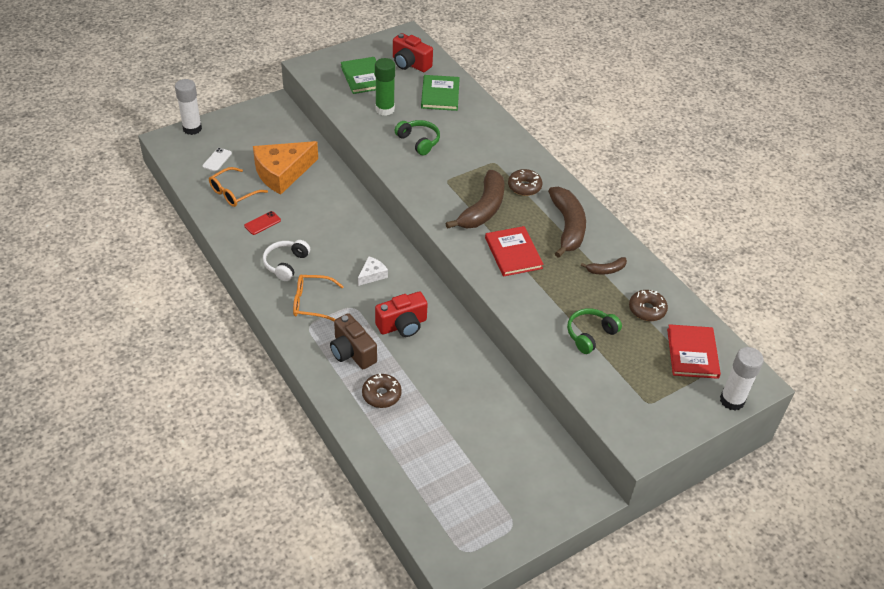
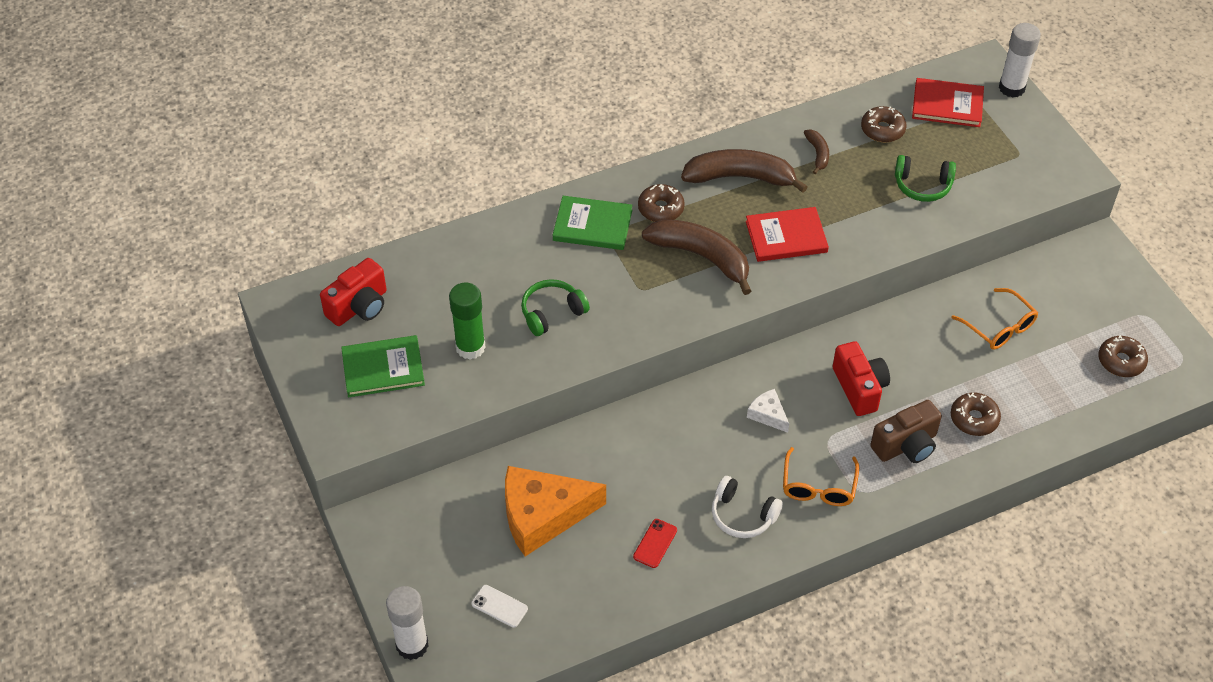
camera: 80 degrees left, 5 degrees up
(233, 193) = (583, 582): orange glasses -> orange glasses (999, 327)
(262, 223) = (655, 543): red phone -> red phone turned 60 degrees clockwise
(282, 173) = (543, 515): orange cheese -> orange cheese turned 105 degrees clockwise
(440, 95) = (444, 277): green book -> green book (592, 225)
(455, 501) = (1121, 361): none -> brown donut
(590, 334) = (922, 186): green headphones -> green headphones turned 45 degrees counterclockwise

